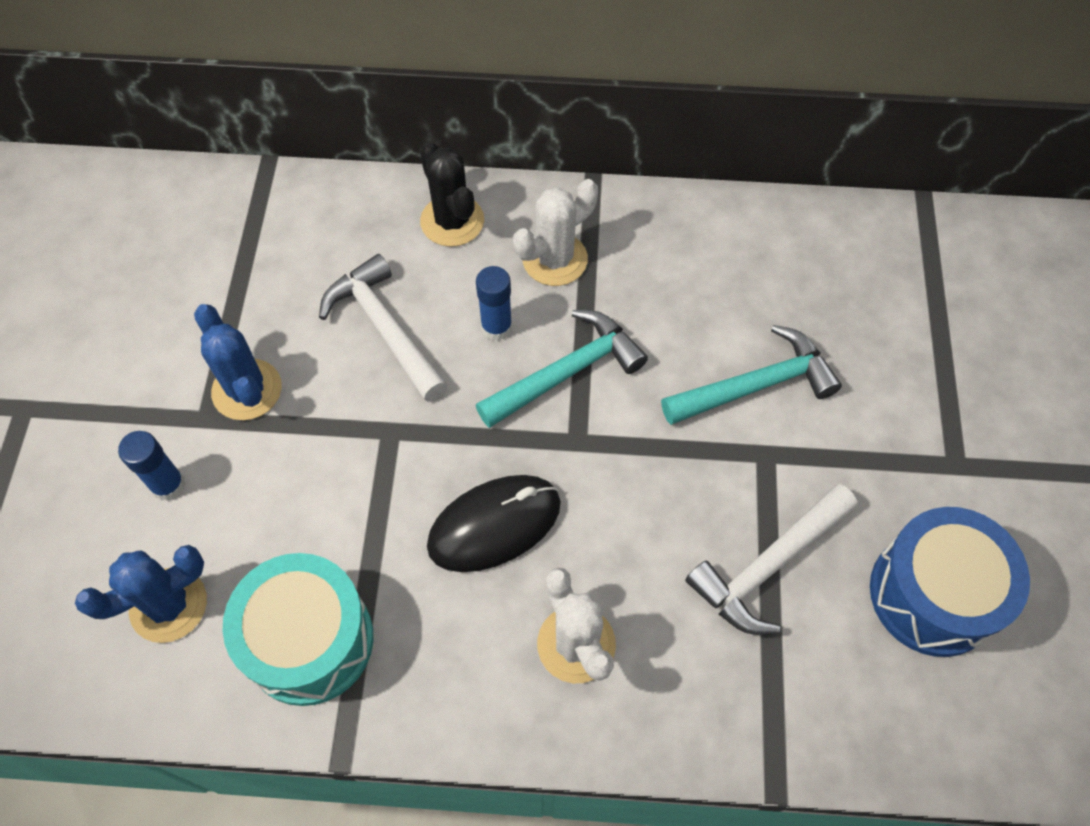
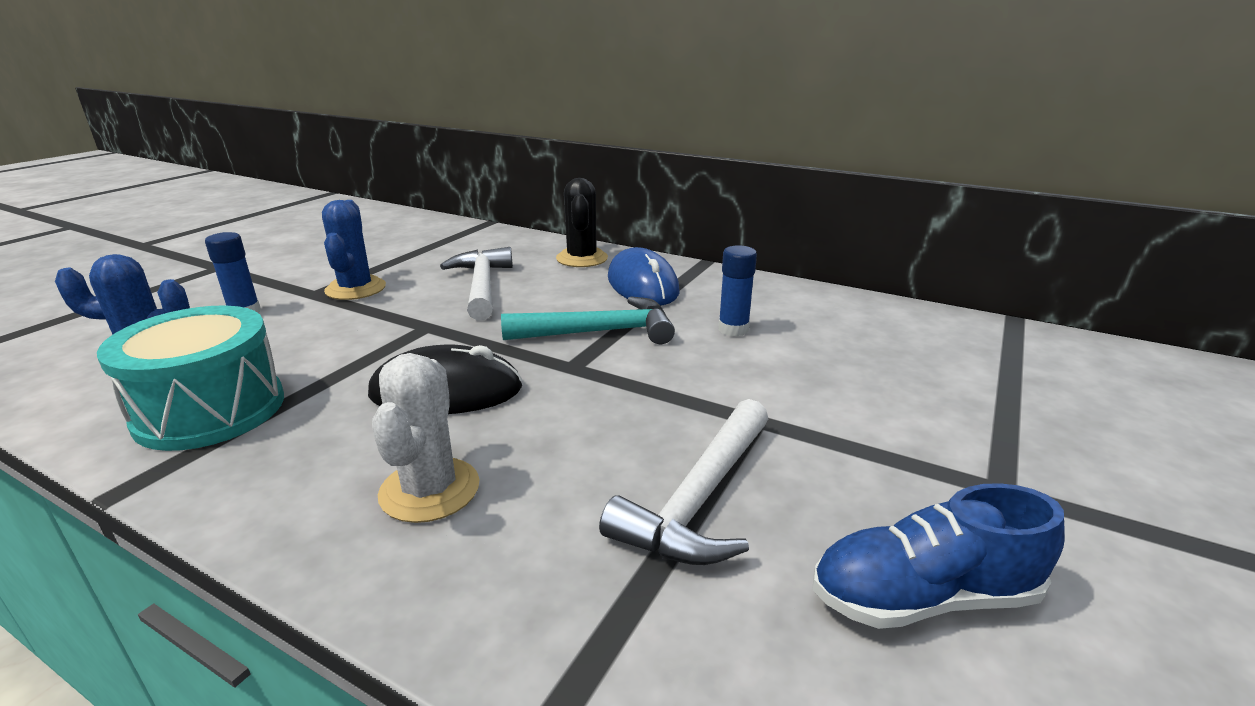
camera: 25 degrees right, 35 degrees down
(496, 327) = (565, 302): blue glue stick -> blue glue stick (733, 329)
(555, 259) = (642, 285): white cactus -> blue mouse
(756, 385) = (774, 377): turquoise hammer -> none
(768, 566) = (700, 499): white hammer -> white hammer turned 45 degrees counterclockwise
(933, 594) = (922, 597): blue drum -> blue shoe

